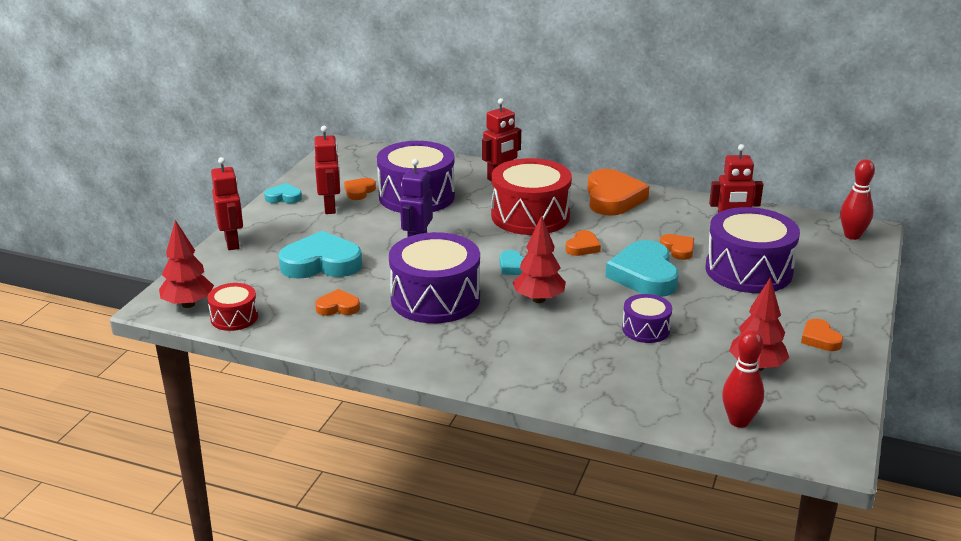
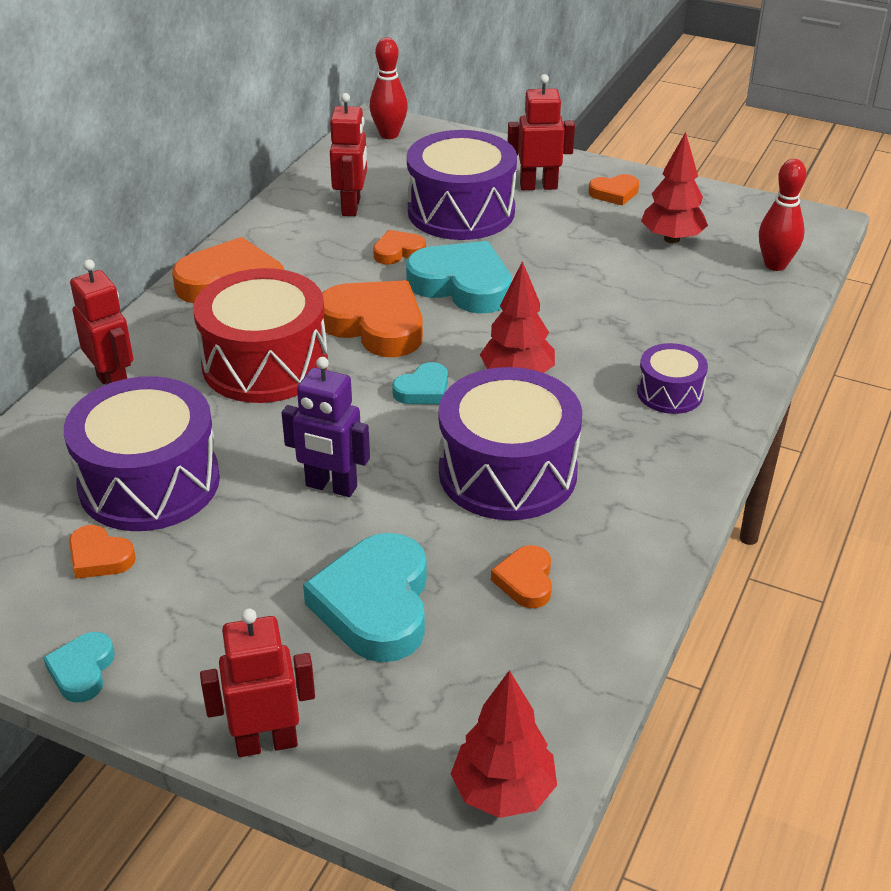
camera: 85 degrees left, 10 degrees up
(234, 317) = (554, 716): red drum -> none
(330, 208) = (156, 597): red robot -> red robot (538, 186)
(582, 247) = (375, 325): orange heart -> orange heart, size x1.98
(644, 275) = (462, 285): turquoise heart -> turquoise heart turned 150 degrees counterclockwise
(646, 329) = (594, 300): purple drum -> purple drum (670, 393)

